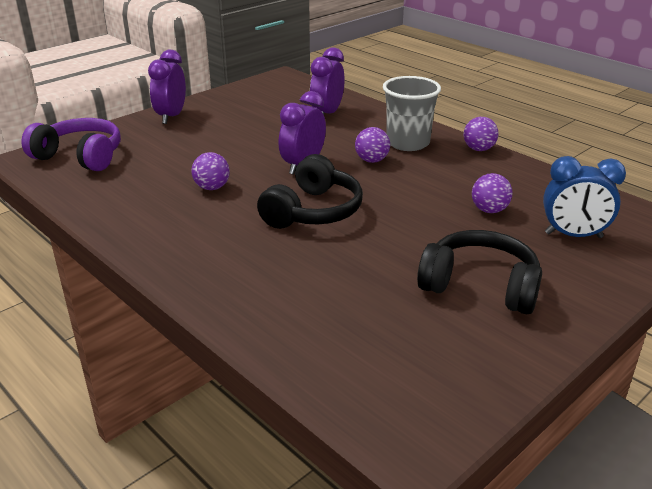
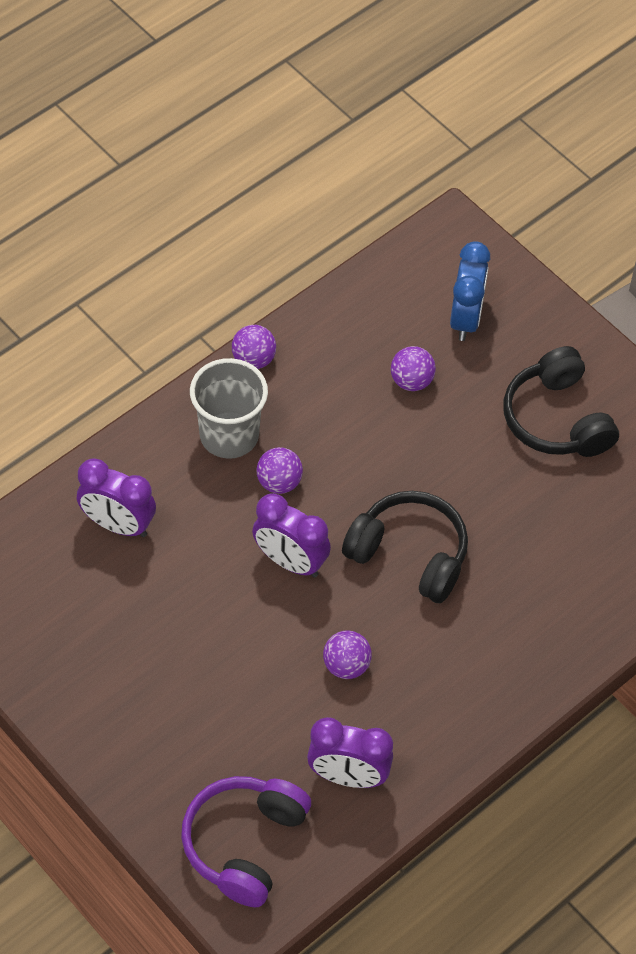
camera: 90 degrees left, 25 degrees up
(171, 116) = (107, 739): purple clock -> purple clock (348, 776)
(480, 286) = (557, 419): black headphones -> black headphones turned 45 degrees counterclockwise

